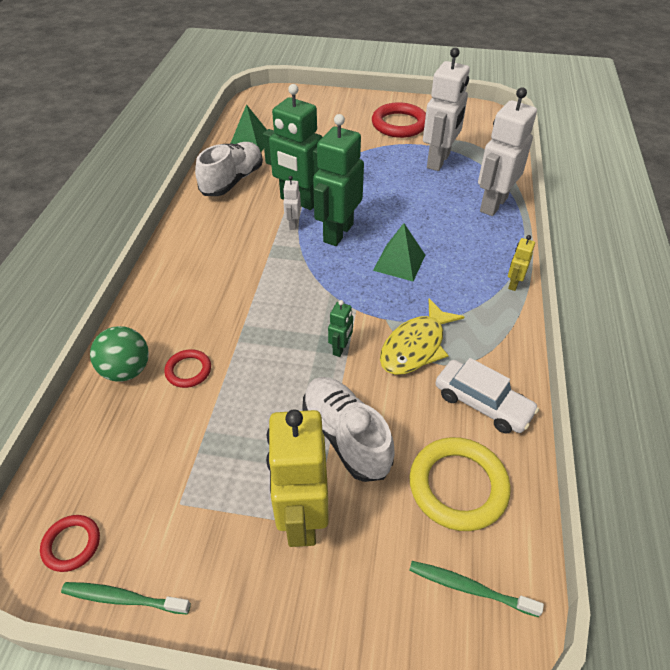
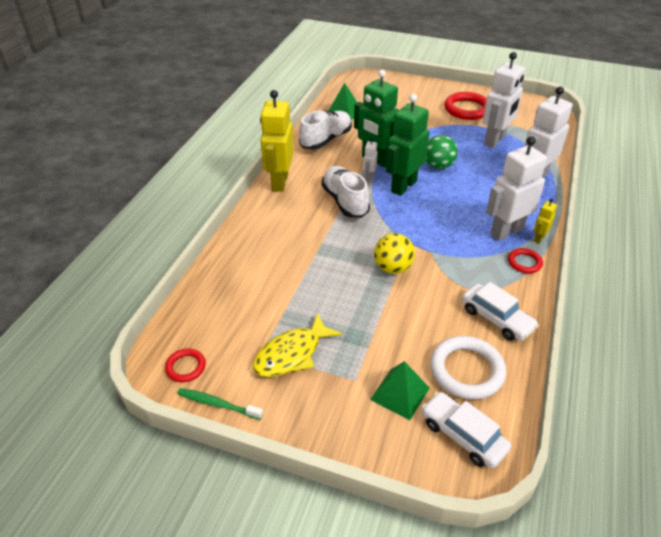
camera: 10 degrees right, 5 degrees down
(127, 370) = (233, 263): green ball -> green ball (438, 166)
(188, 370) = (277, 269): red ring -> red ring (524, 262)
(302, 518) = (347, 374): yellow robot -> yellow robot (279, 182)
(340, 348) = (393, 268): green robot -> yellow ball
(346, 436) = (387, 327): white shoe -> white shoe (345, 201)
(399, 262) = (449, 212): green pyramid -> green pyramid (400, 393)
(415, 346) = (451, 273): yellow fish -> yellow fish (291, 354)
(458, 486) = (466, 370): yellow ring -> white ring
(469, 588) = (463, 435): green toothbrush -> white car
(473, 279) = (506, 231): none -> white robot

